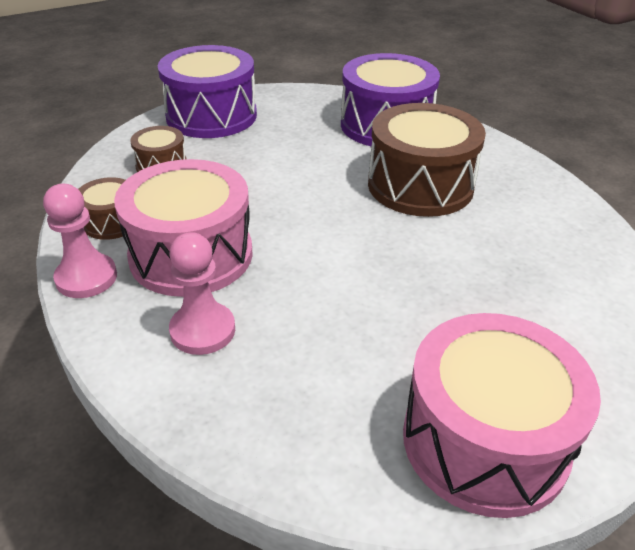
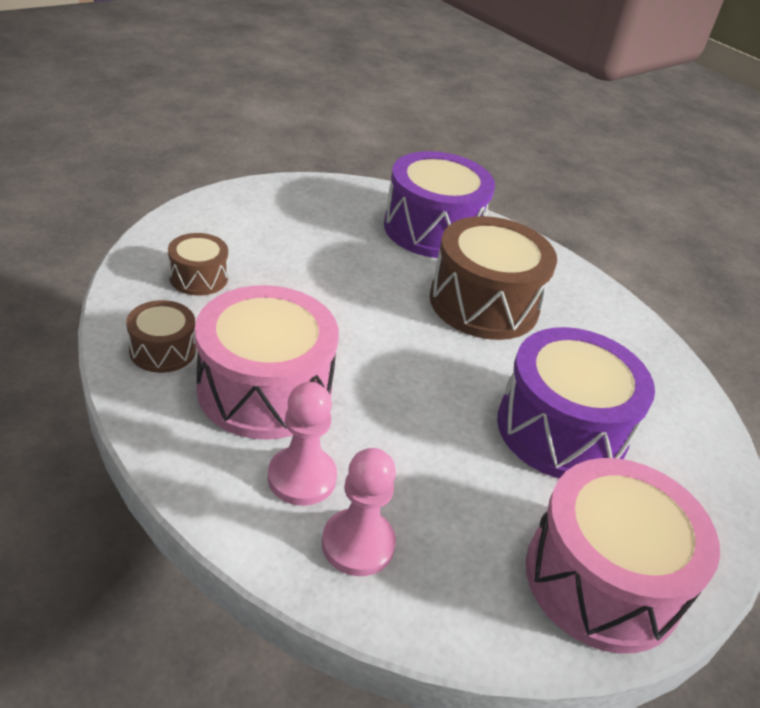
camera: 15 degrees left, 0 degrees up
(86, 278) = (155, 420): pink pawn -> pink pawn (358, 544)
(211, 116) = (238, 214): purple drum -> purple drum (561, 429)

